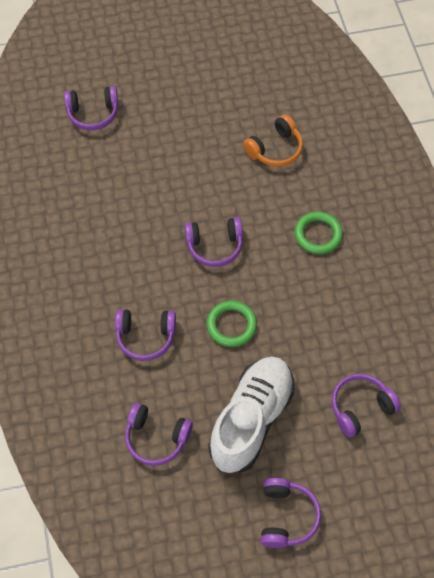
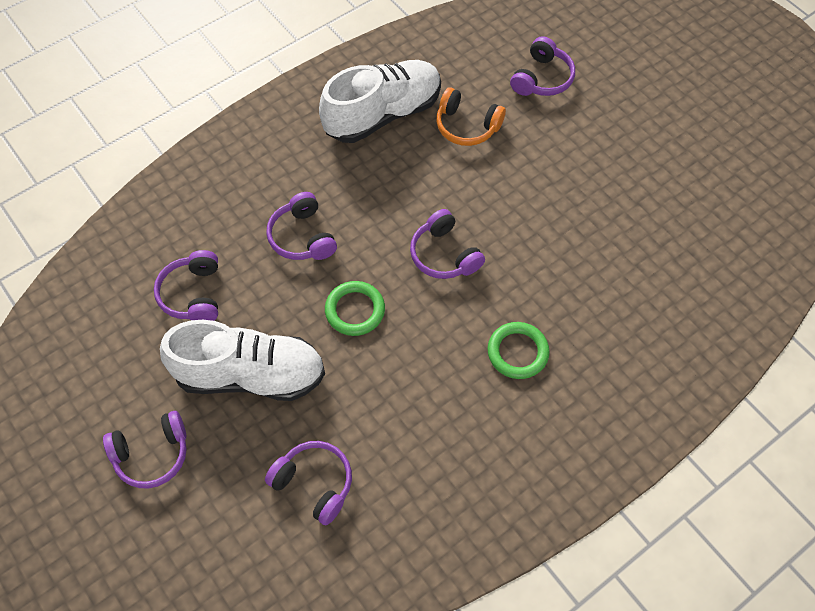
camera: 65 degrees right, 0 degrees up
(60, 234) = (383, 114): none -> white shoe
(93, 114) = (542, 78): purple headphones -> purple headphones turned 120 degrees counterclockwise
(275, 149) = (607, 263): orange headphones -> orange headphones (466, 126)

